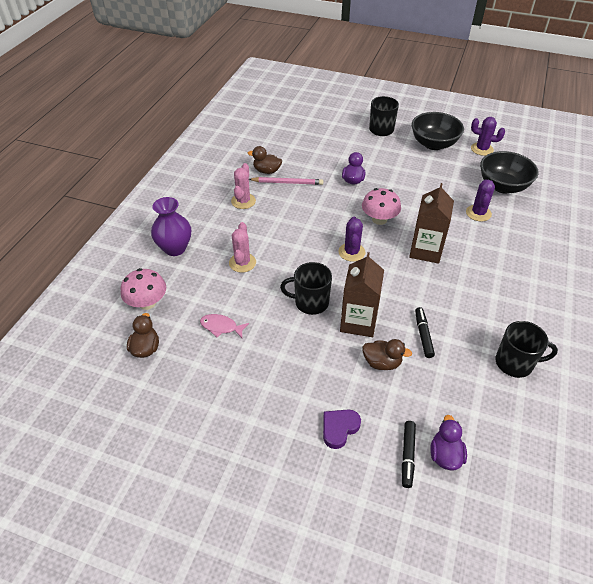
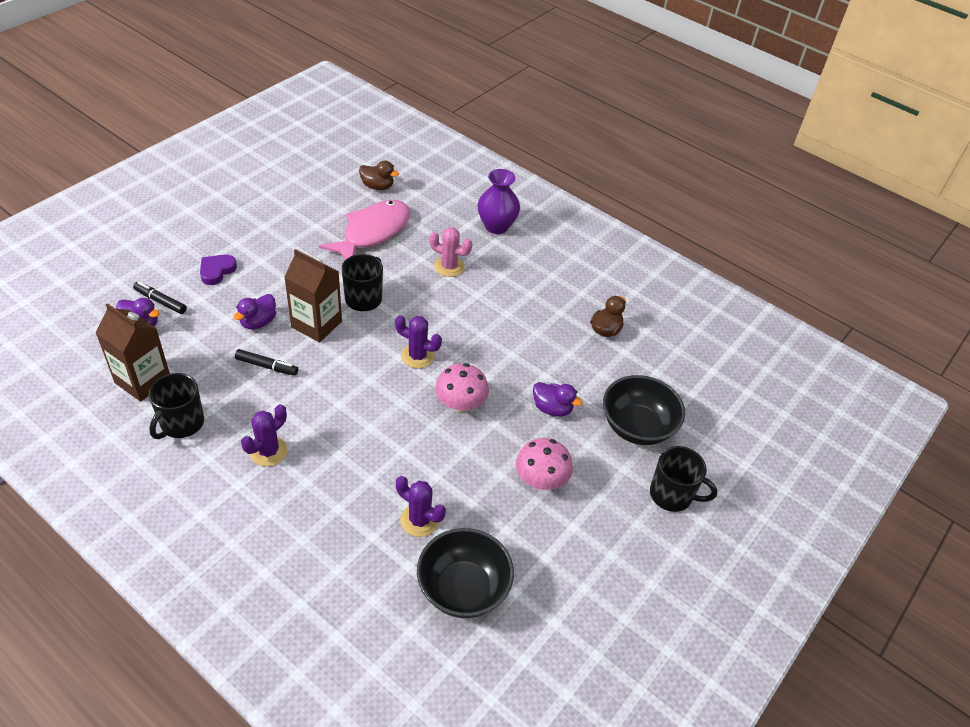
camera: 105 degrees right, 0 degrees up
(147, 303) = (430, 196): pink mushroom -> pink mushroom (541, 480)
(221, 327) = (372, 232): pink fish -> pink fish, size x2.19
(243, 201) = (552, 293): pink cactus -> none
(287, 183) = (573, 341): pink pencil -> none
(339, 428) = (217, 271): purple heart -> purple heart turned 120 degrees counterclockwise
(382, 362) = (258, 322): brown duck -> purple duck
(426, 250) = (382, 425): brown carton -> brown carton (143, 381)
(433, 144) = (608, 549): black bowl -> black bowl (637, 427)
(482, 149) = (571, 616): purple cactus -> purple cactus (268, 451)

